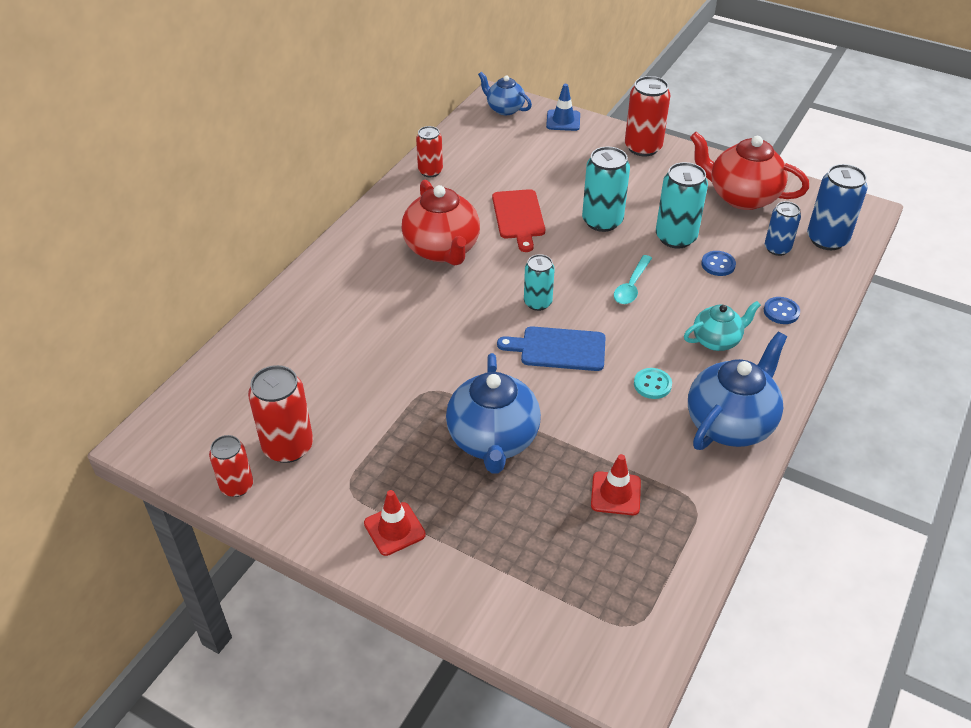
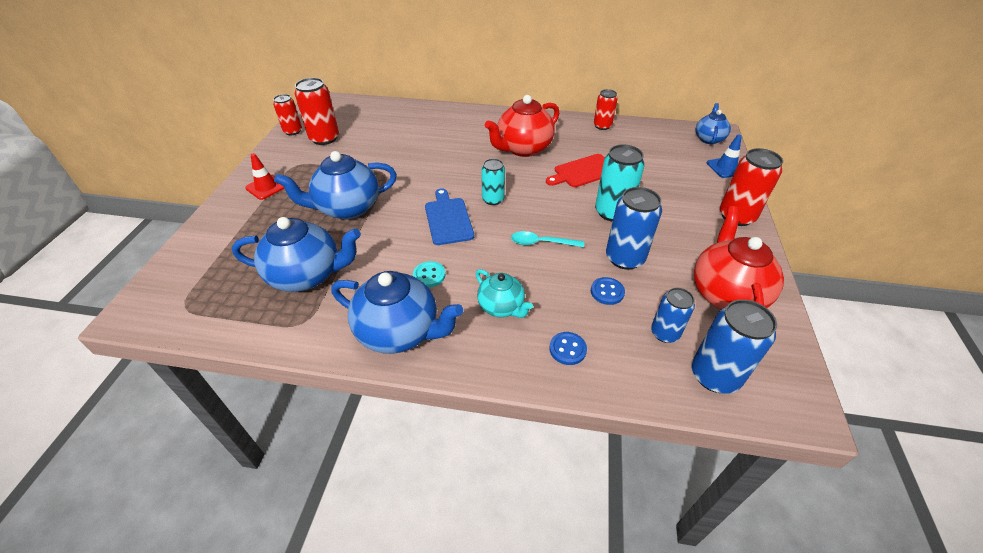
camera: 70 degrees right, 0 degrees up
(615, 493) = (307, 275): red traffic cone -> blue teapot
(675, 237) = (625, 258): turquoise can -> blue can

